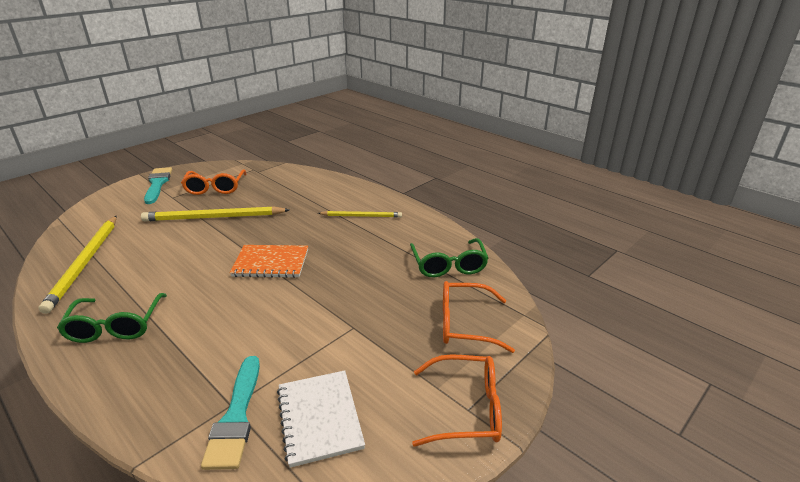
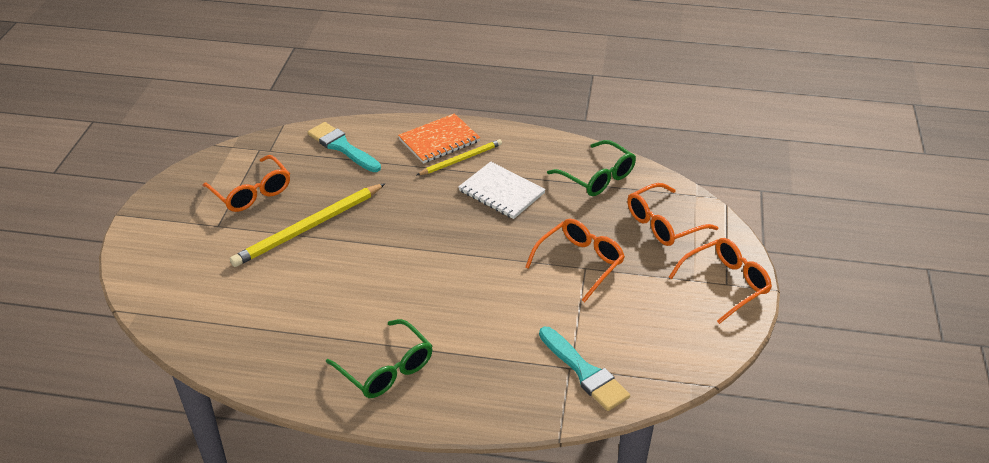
camera: 35 degrees left, 10 degrees up
(85, 263) = (250, 337): yellow pencil -> none
(157, 184) = (169, 217): turquoise brush -> turquoise brush (342, 147)
(271, 263) = (440, 247): orange notebook -> orange notebook (439, 140)
(319, 418) = (641, 341): white notebook -> white notebook (501, 192)
(354, 321) = (580, 262): none -> orange glasses

